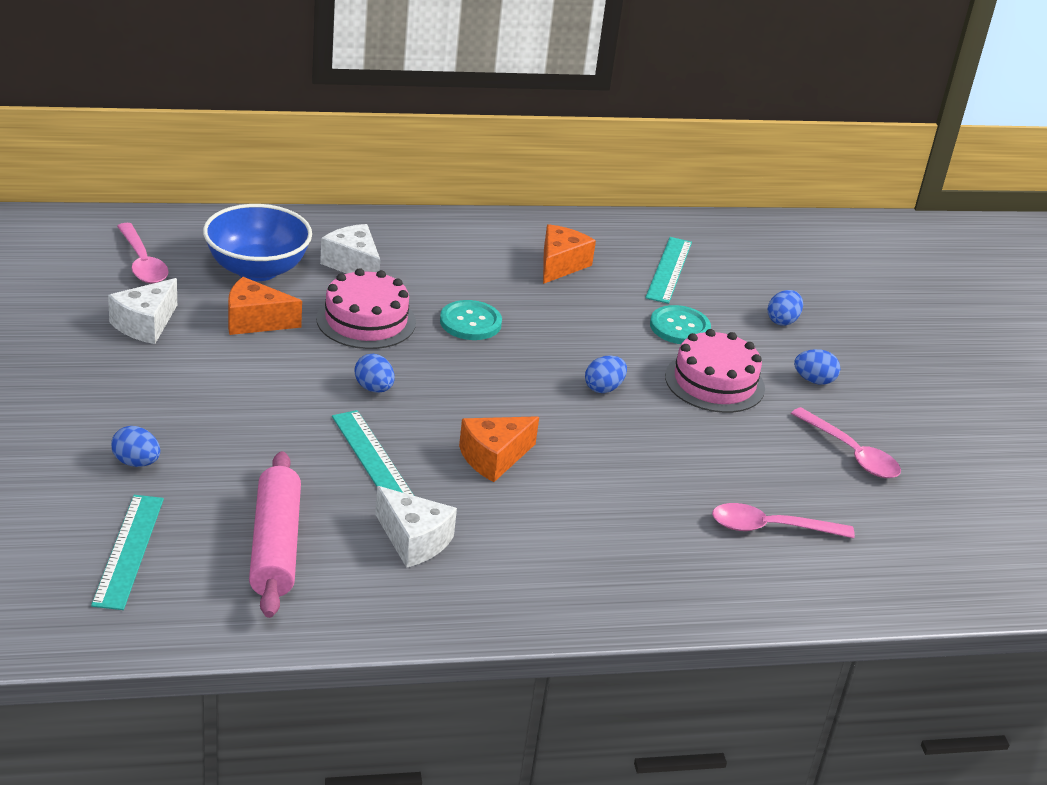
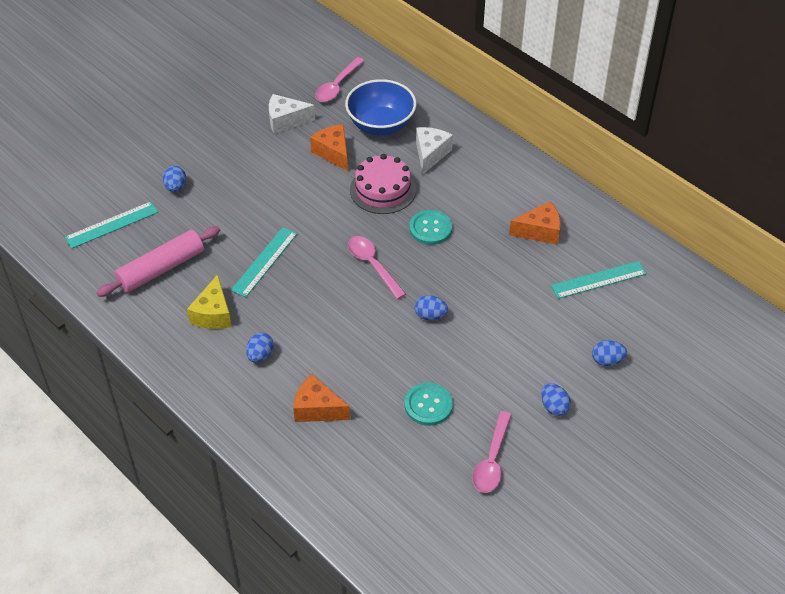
camera: 60 degrees right, 15 degrees up
(374, 388) = (324, 228): blue egg -> blue egg (260, 355)
(414, 540) = (213, 314): white cheese -> yellow cheese
(494, 458) = (313, 306): orange cheese -> orange cheese (317, 409)
(679, 327) = (537, 316): turquoise button -> turquoise button (428, 405)
(714, 382) = (495, 361): pink cake -> none
(770, 528) = (372, 454): pink spoon -> pink spoon (372, 265)

